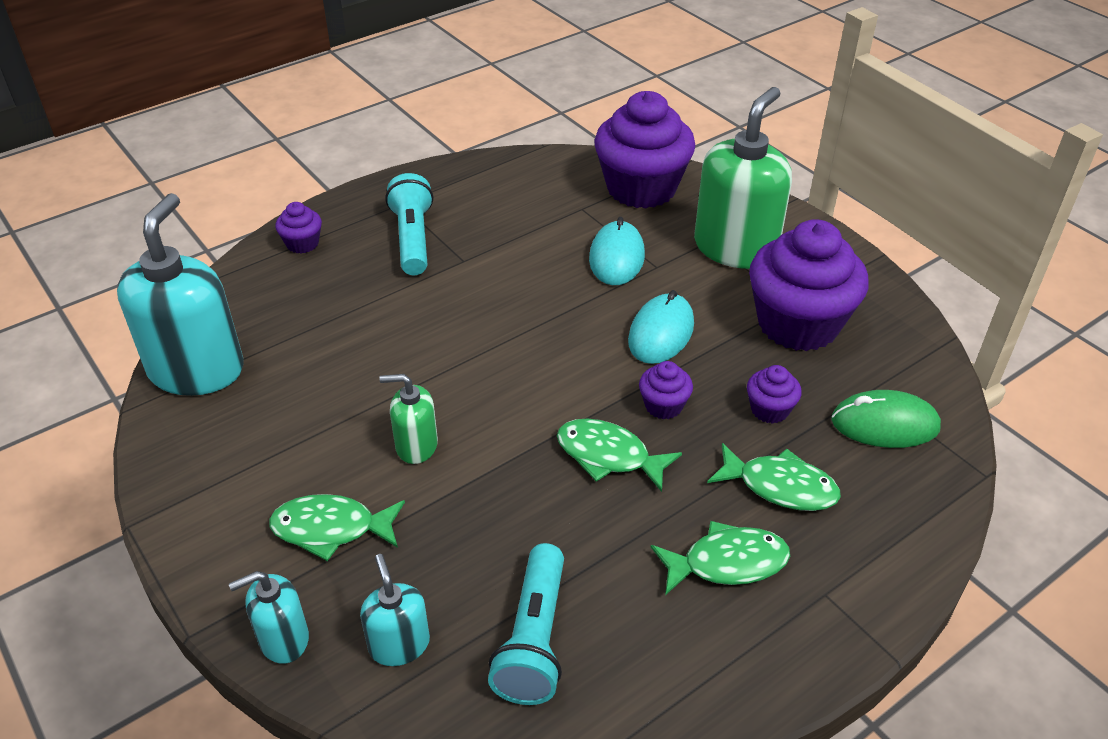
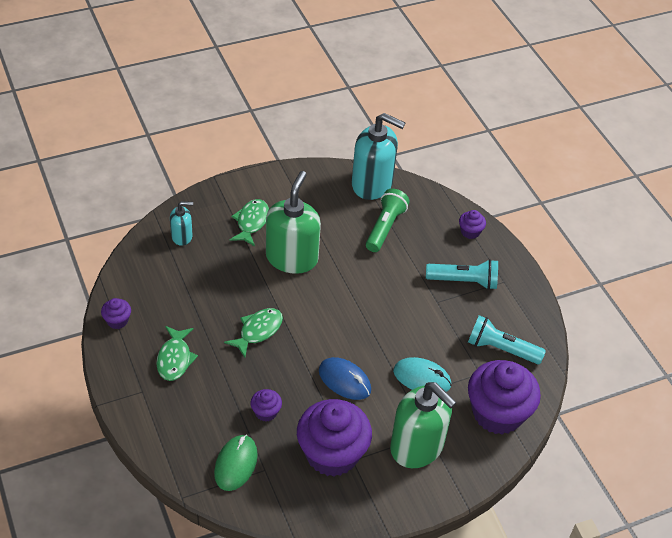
camera: 100 degrees right, 5 degrees up
(283, 639) = (200, 202): turquoise soap dispenser -> none
(310, 337) = (385, 227): none -> green flashlight
(416, 446) = (292, 258): green soap dispenser -> green soap dispenser, size x2.00
(534, 639) = (165, 279): turquoise flashlight -> turquoise flashlight (501, 349)
(661, 333) = (344, 380): turquoise mouse -> blue mouse
(663, 405) = (285, 364): purple cupcake -> purple cupcake (117, 321)
(780, 486) = (211, 397): green fish -> none

